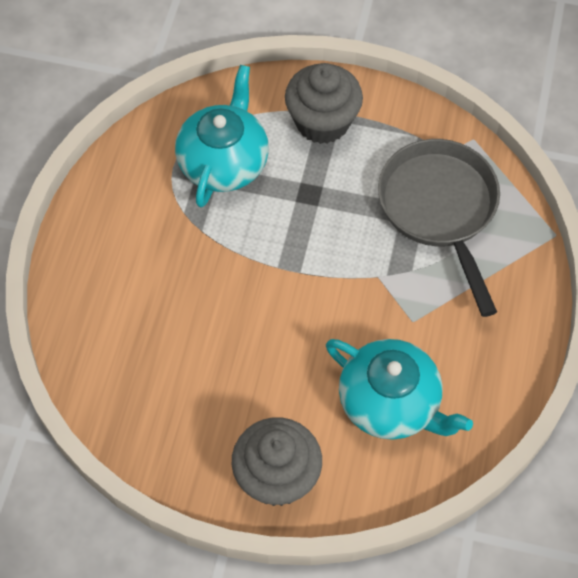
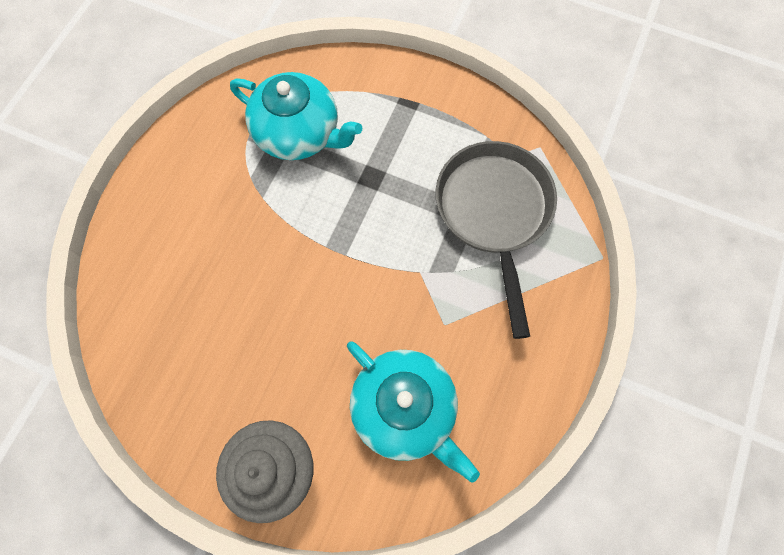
camera: 10 degrees right, 10 degrees up
(224, 162) = (299, 133): turquoise teapot -> turquoise teapot turned 90 degrees clockwise
(322, 122) = (399, 108): grey cupcake -> none

